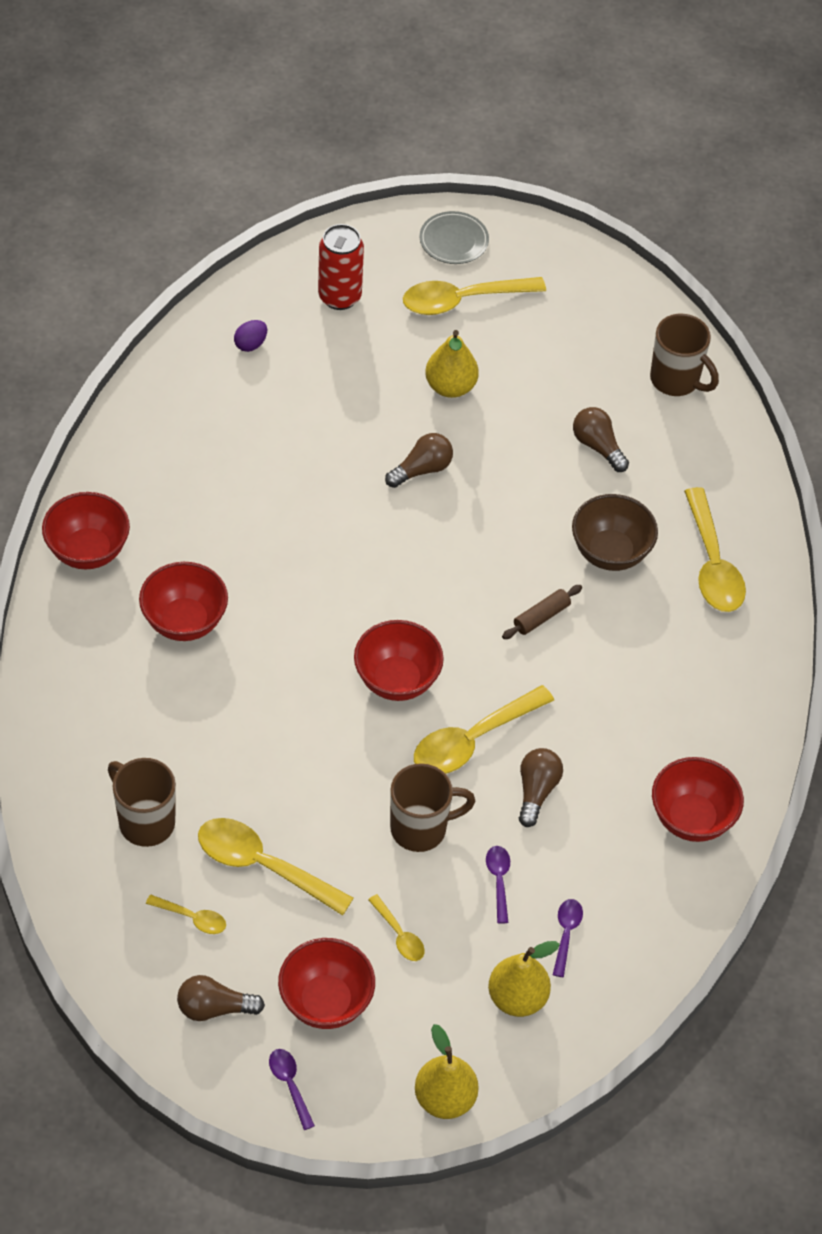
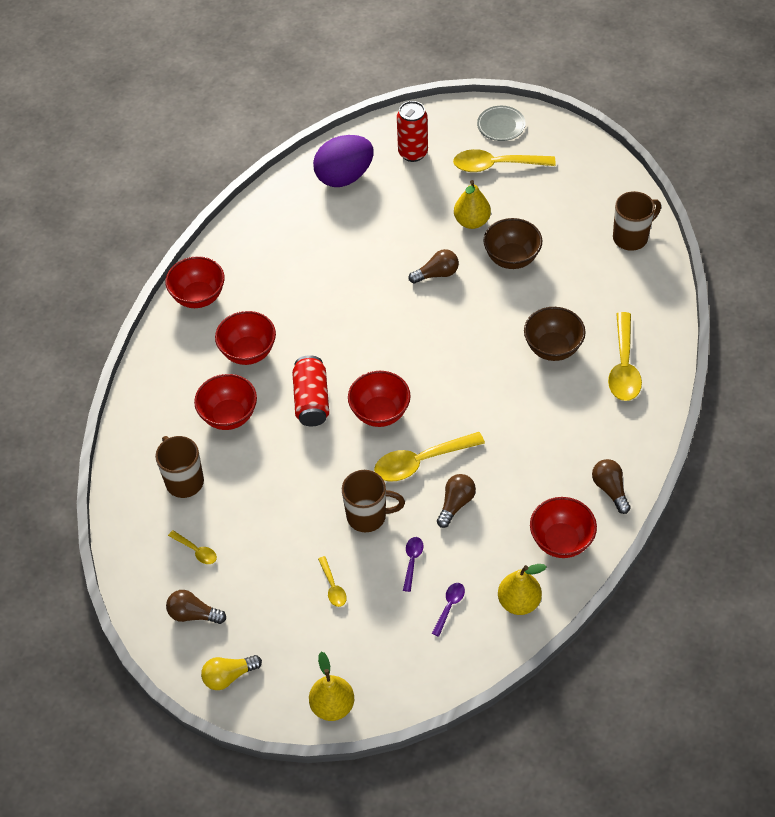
camera: 20 degrees right, 0 degrees up
(250, 344) = (344, 176): purple egg -> purple egg, size x2.49
(262, 865) = (253, 523): yellow spoon -> none
(290, 1084) = (229, 676): purple spoon -> yellow light bulb
(295, 677) = (311, 400): none -> red can
(326, 1001) = (270, 623): red bowl -> red bowl (229, 416)
(517, 998) = (403, 645): yellow pear -> yellow pear (519, 602)
(520, 432) = (512, 258): none -> brown bowl
(541, 617) = (492, 385): brown rolling pin -> none
(598, 446) = (563, 275): brown light bulb -> brown light bulb (610, 489)
(676, 380) = (631, 237): brown mug -> brown mug turned 90 degrees counterclockwise

